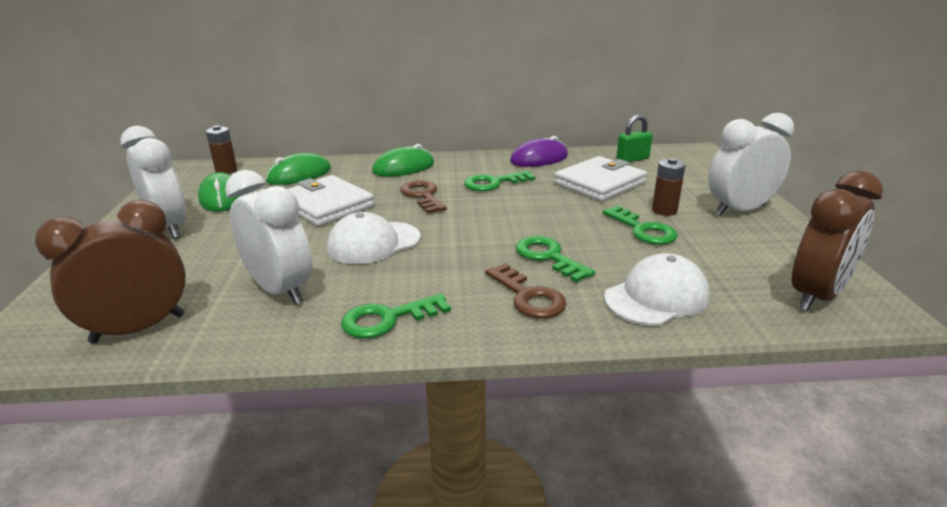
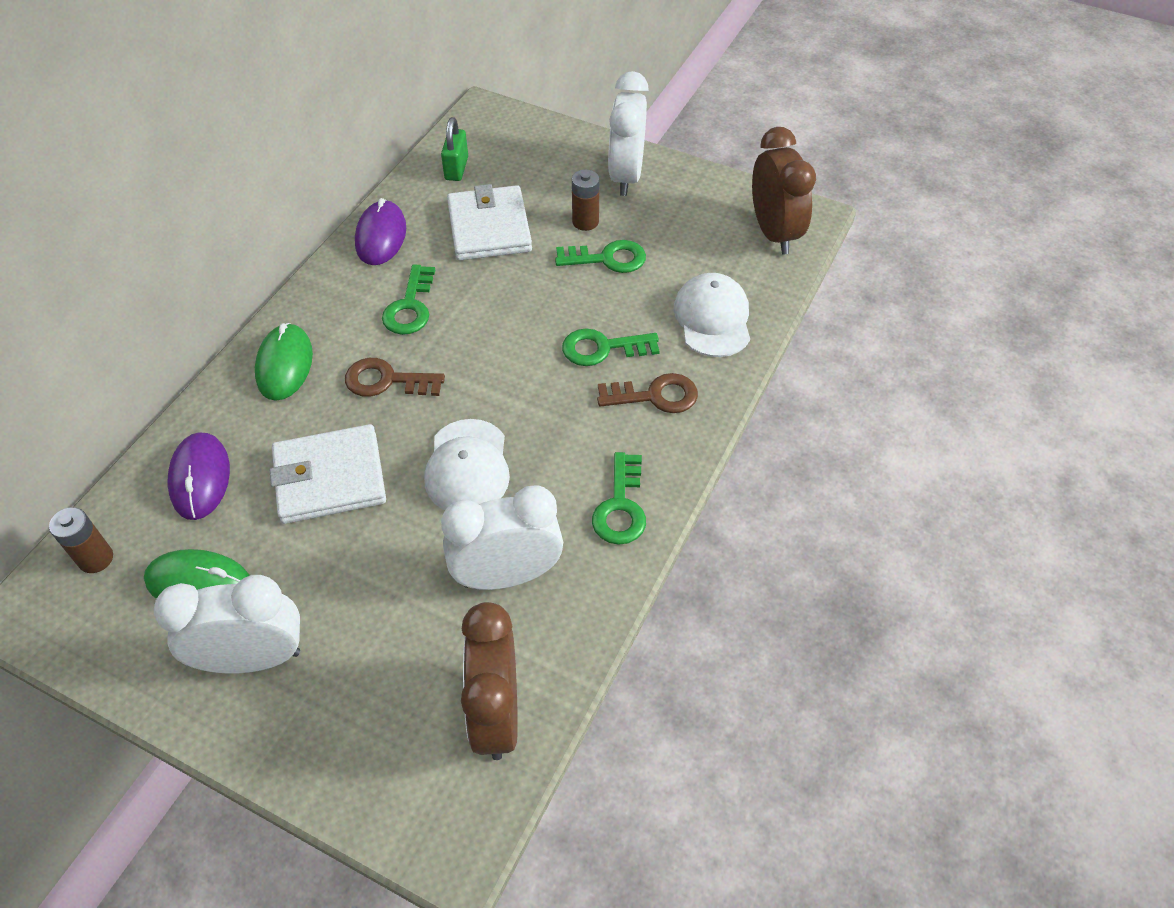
camera: 60 degrees left, 25 degrees up
(299, 175) = (200, 478): green mouse -> purple mouse

